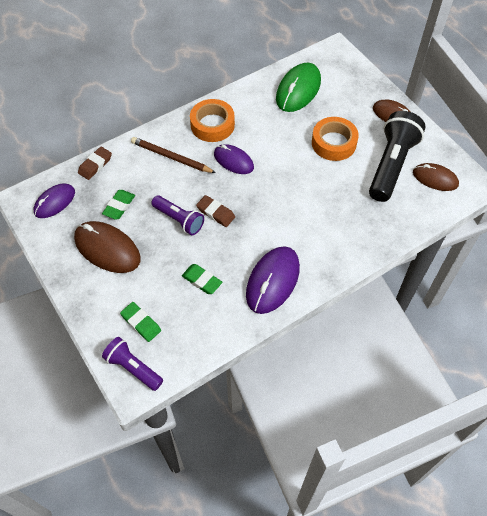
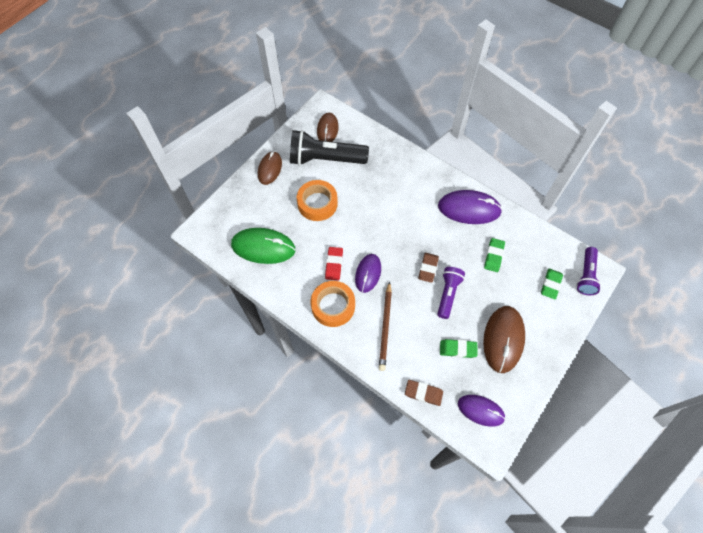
camera: 110 degrees left, 5 degrees up
(255, 137) = (334, 265): none -> red eraser

